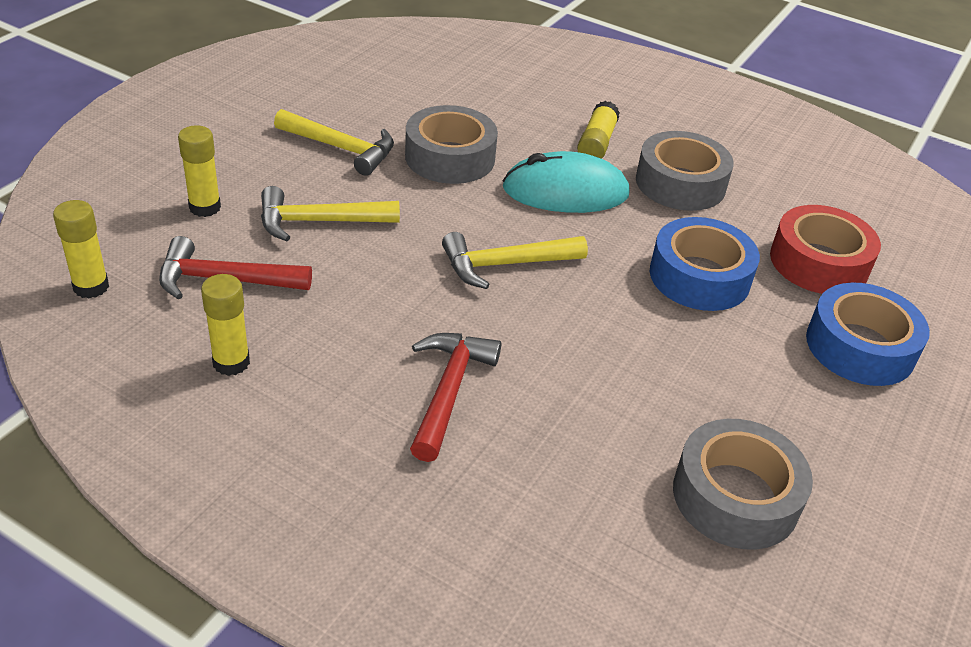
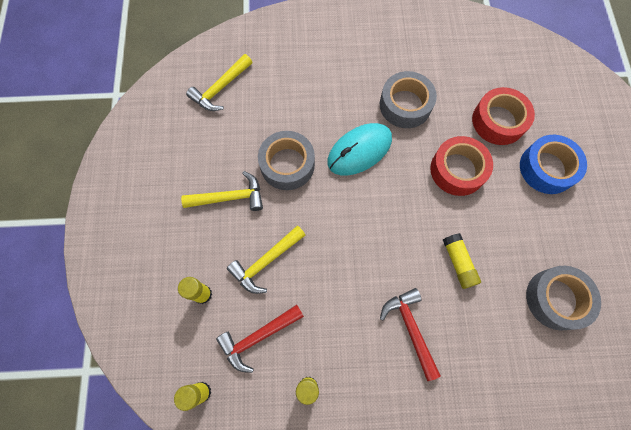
camera: 30 degrees left, 30 degrees up
(505, 265) = (372, 226): yellow hammer -> yellow hammer (220, 88)
(596, 143) = (346, 100): yellow glue stick -> yellow glue stick (458, 263)
(699, 277) = (457, 170): blue tape -> red tape

